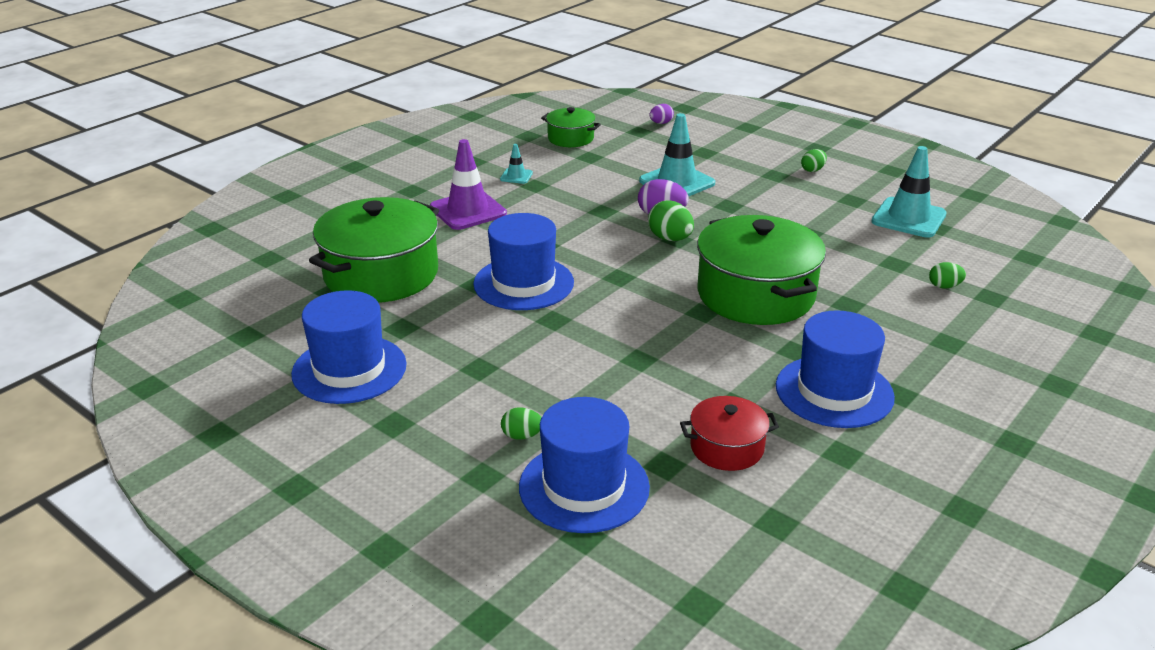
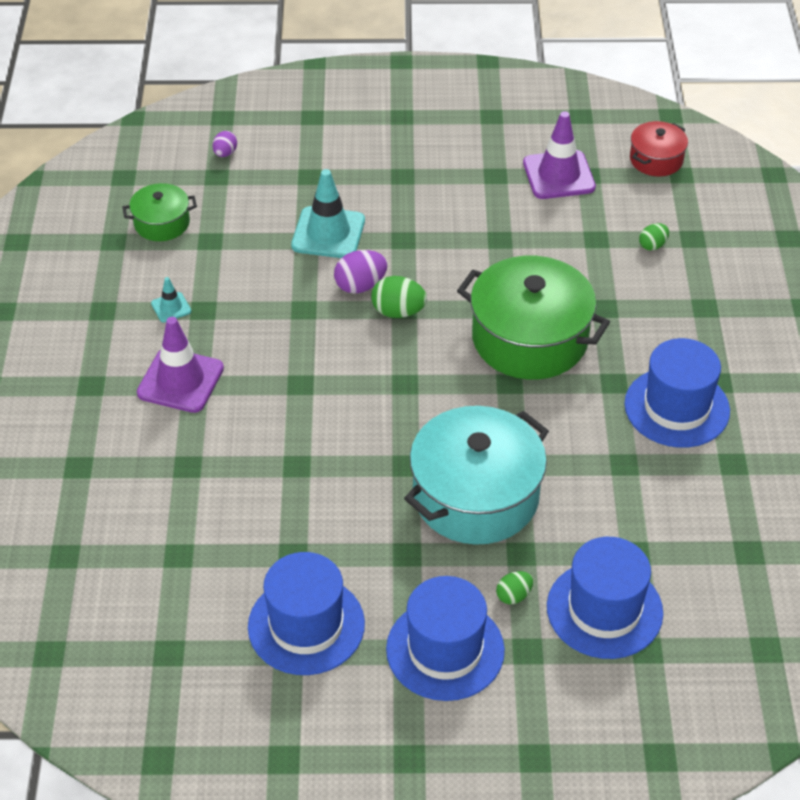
camera: 40 degrees left, 15 degrees up
(381, 274) = (199, 507): green pot -> none
(523, 283) = (336, 440): blue hat -> blue hat (445, 650)
(580, 362) = (476, 496): none -> turquoise pot
(727, 447) = (659, 509): red pot -> red pot (656, 159)
(812, 170) = (427, 151): green egg -> none
(908, 218) = (558, 175): turquoise traffic cone -> purple traffic cone

